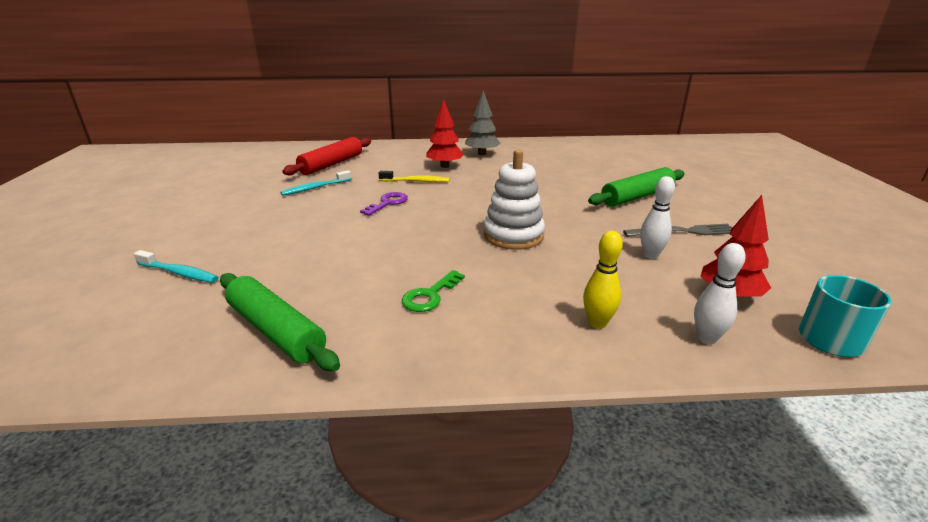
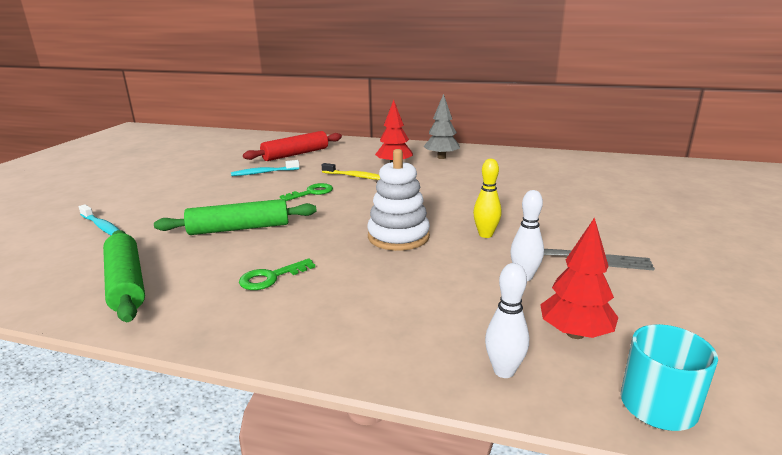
camera: 20 degrees right, 5 degrees down
(388, 203) = (311, 193): purple key -> green key
(597, 323) = (401, 332): yellow bowling pin -> yellow bowling pin (485, 235)
(637, 197) = (568, 216): green rolling pin -> green rolling pin (239, 228)

